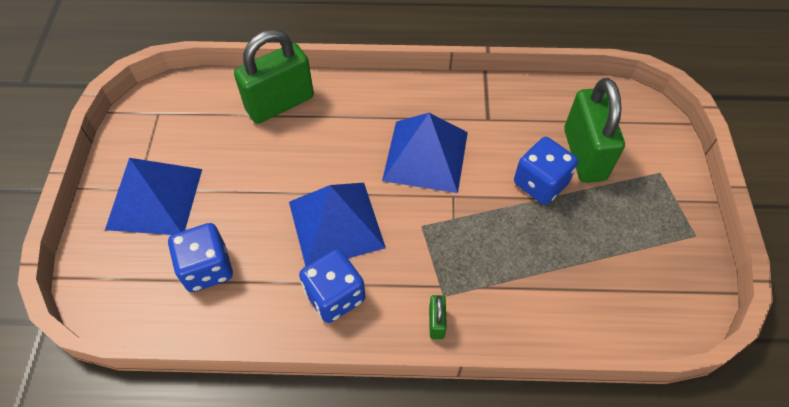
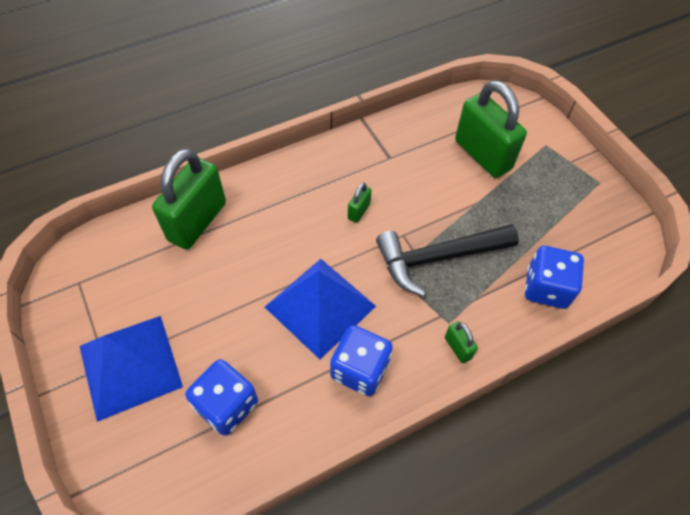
camera: 30 degrees left, 0 degrees up
(426, 156) = (359, 211): blue pyramid -> green padlock
(472, 231) = (438, 258): none -> black hammer
(540, 183) = (464, 193): blue dice -> blue dice (546, 288)

